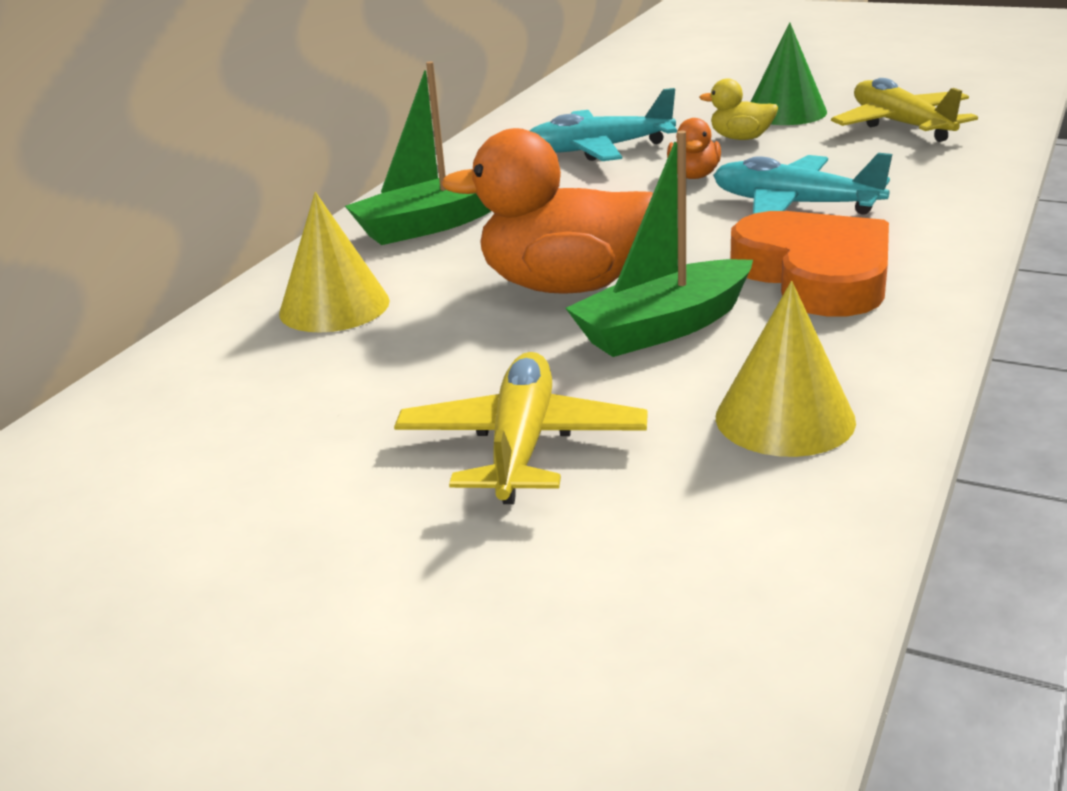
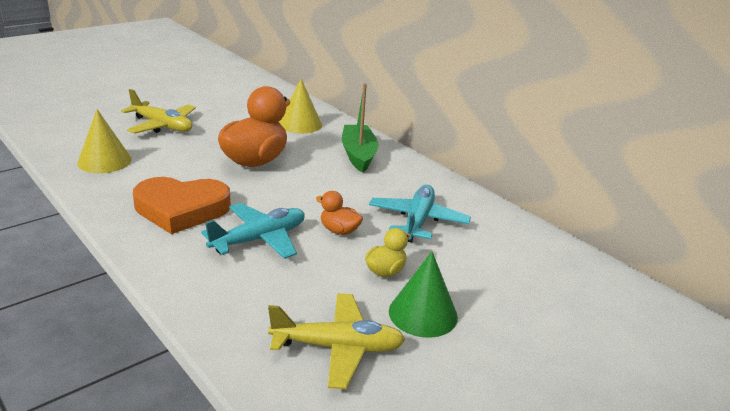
camera: 110 degrees right, 0 degrees up
(663, 327) = (192, 165): green boat -> none

